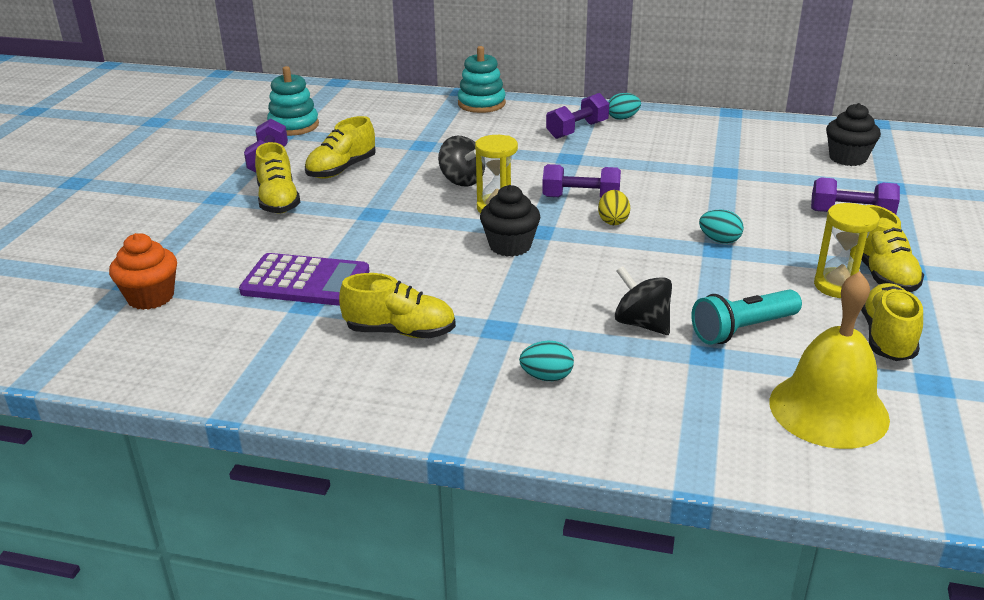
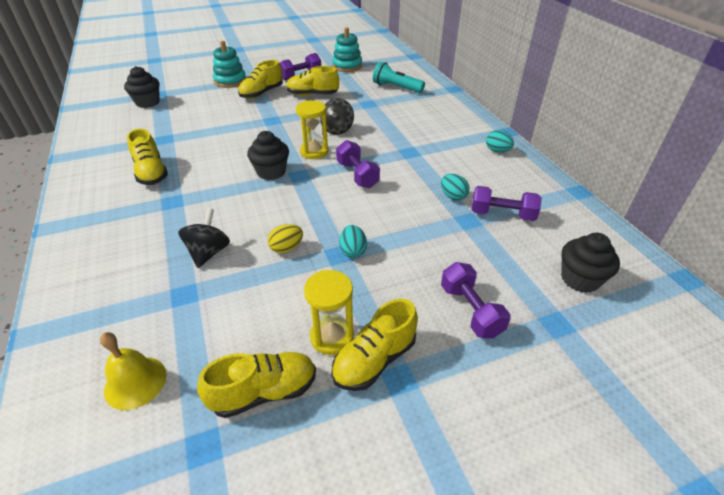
camera: 55 degrees right, 10 degrees up
(150, 297) = (147, 102): orange cupcake -> black cupcake
(305, 282) = (186, 130): purple calculator -> none
(481, 104) = (446, 100): turquoise stacking toy -> turquoise stacking toy (230, 81)
(547, 377) = (126, 236): turquoise egg -> turquoise egg (453, 196)
(577, 130) = (454, 141): purple dumbbell -> purple dumbbell (502, 214)
(613, 221) = (338, 197): yellow egg -> yellow egg (286, 248)
(743, 330) = (228, 302): turquoise flashlight -> turquoise flashlight (396, 88)
(828, 409) = (135, 382): yellow bell -> yellow bell, size x0.61

